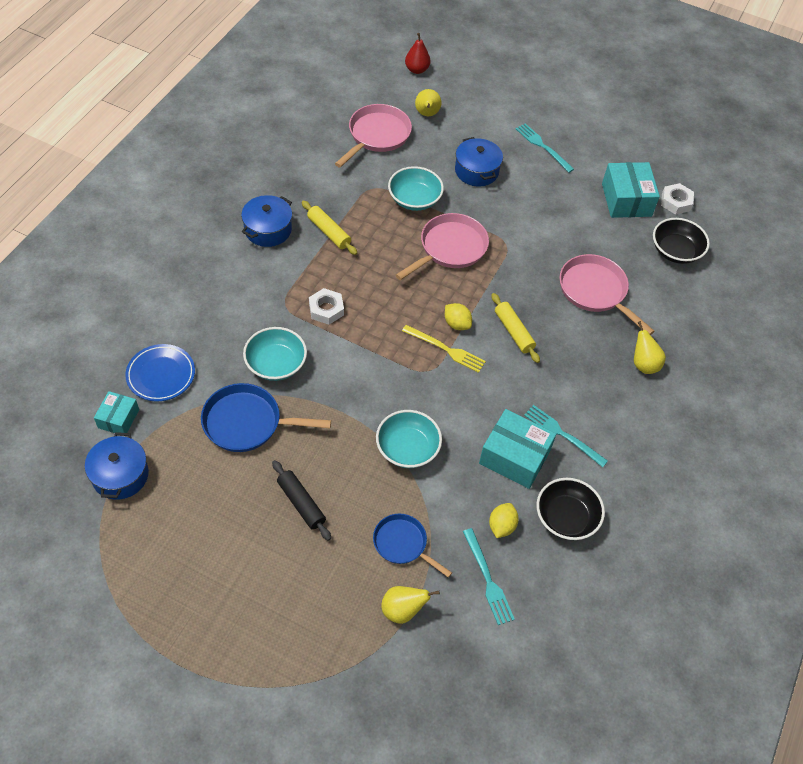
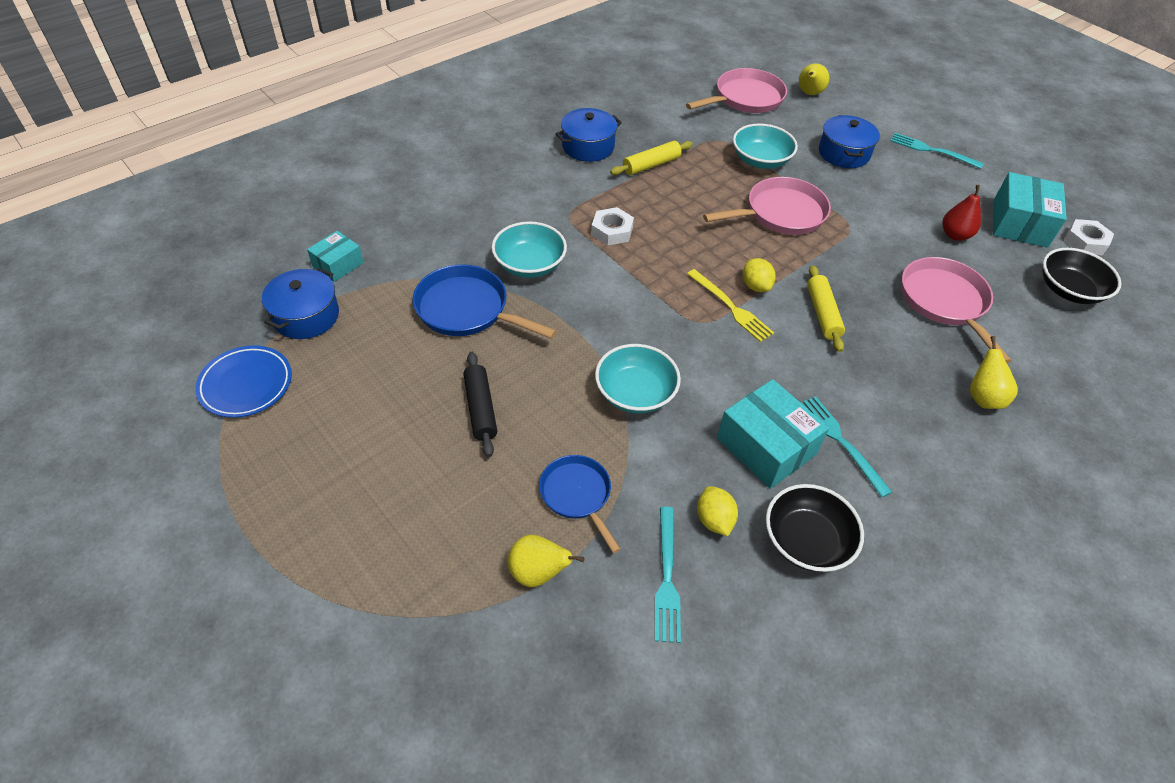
camera: 25 degrees right, 5 degrees down
(161, 375) = (404, 239): blue plate -> blue plate (246, 385)
(329, 232) = (651, 165): yellow rolling pin -> yellow rolling pin turned 75 degrees clockwise
(417, 70) = (815, 56): red pear -> red pear (955, 235)
(501, 526) = (714, 520): yellow lemon -> yellow lemon turned 60 degrees counterclockwise
(543, 147) = (932, 151): turquoise fork -> turquoise fork turned 45 degrees counterclockwise

